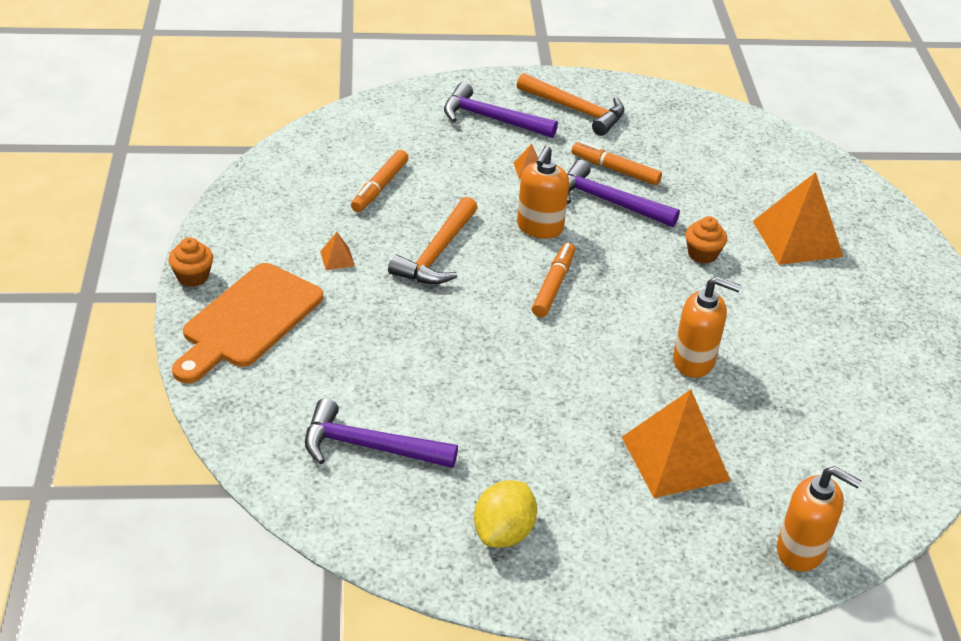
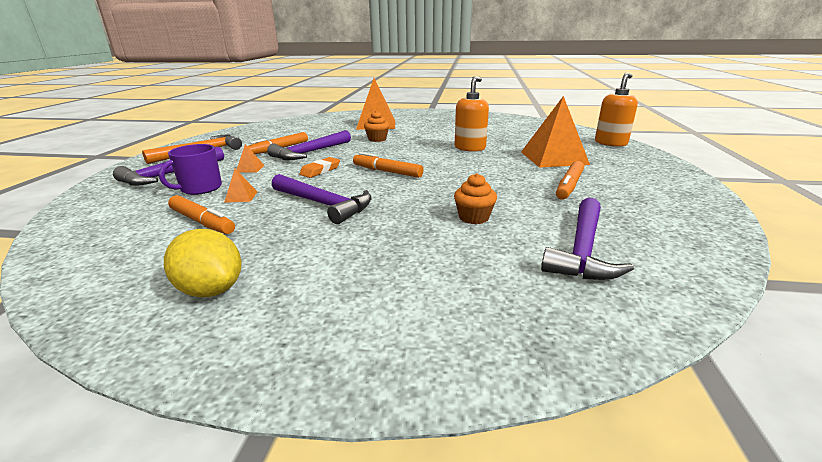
camera: 75 degrees left, 15 degrees down
(193, 277) = (246, 374): orange cupcake -> orange cupcake (473, 217)
(248, 320) = (374, 319): orange cutting board -> none
(337, 258) = (295, 250): orange pyramid -> orange pyramid (241, 197)
(437, 253) = (323, 204): orange hammer -> purple hammer
(457, 155) = (200, 188): none -> purple mug
(503, 532) = (652, 204): yellow lemon -> yellow lemon (211, 290)
(539, 227) = (320, 170): orange soap dispenser -> orange eraser
(548, 460) = (569, 186): none -> orange marker

